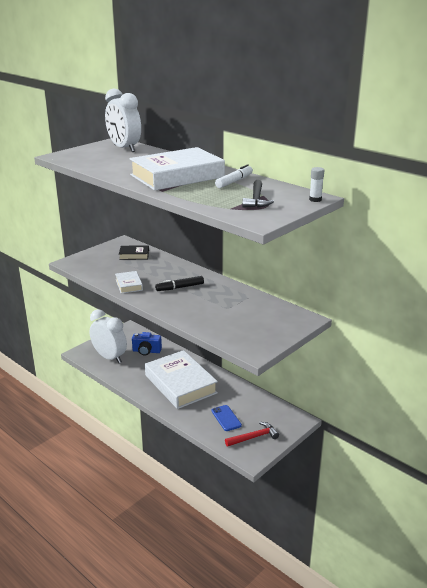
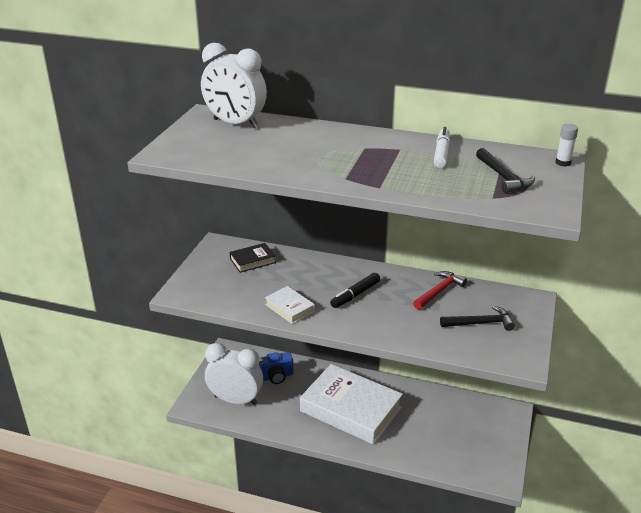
camera: 25 degrees left, 5 degrees up
(177, 176) = (364, 158): white book -> none
(226, 418) = (436, 437): blue phone -> none
(249, 323) = (480, 323): none -> black hammer
(254, 437) = (484, 451): red hammer -> red hammer (439, 291)

